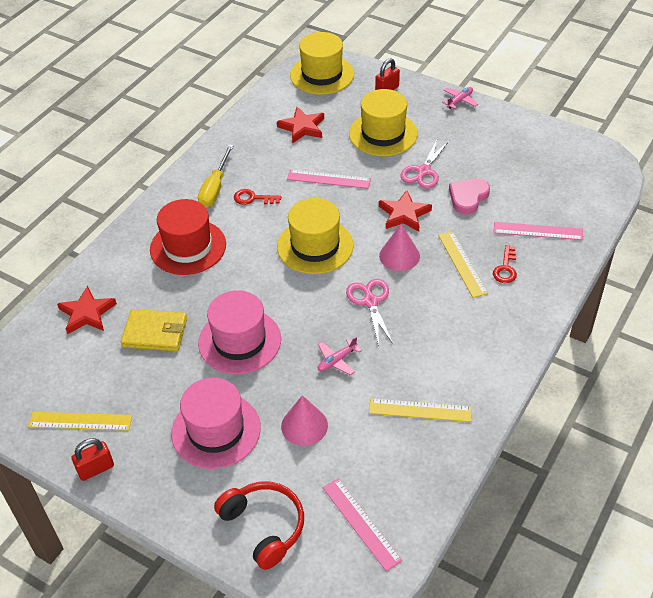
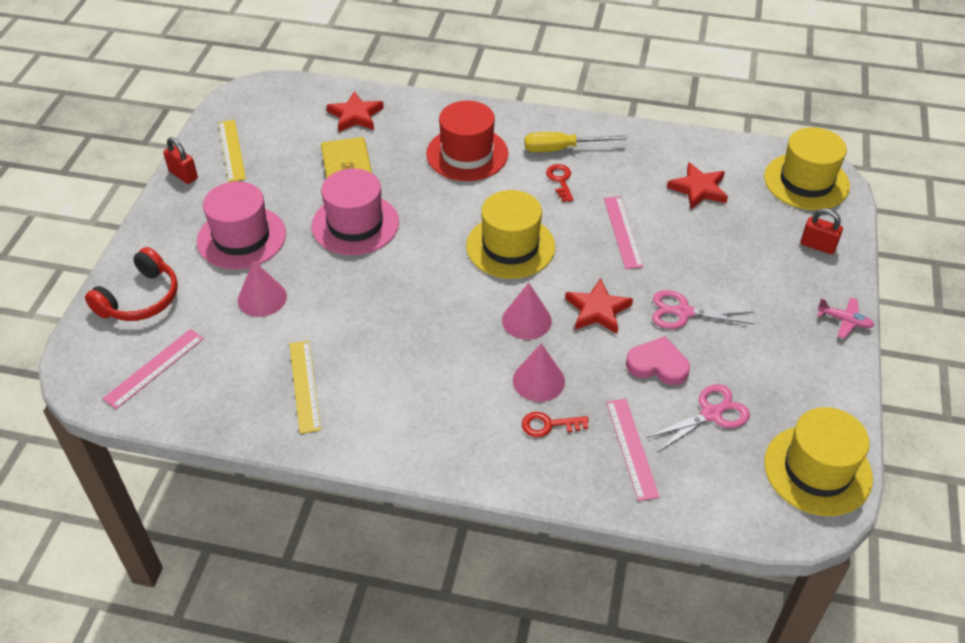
camera: 70 degrees right, 0 degrees up
(337, 360) = (352, 303): pink plane -> none
(370, 301) = (446, 311): pink scissors -> pink scissors (711, 414)
(383, 134) = (730, 260): yellow hat -> yellow hat (817, 470)
(462, 264) = (538, 380): yellow ruler -> pink cone

